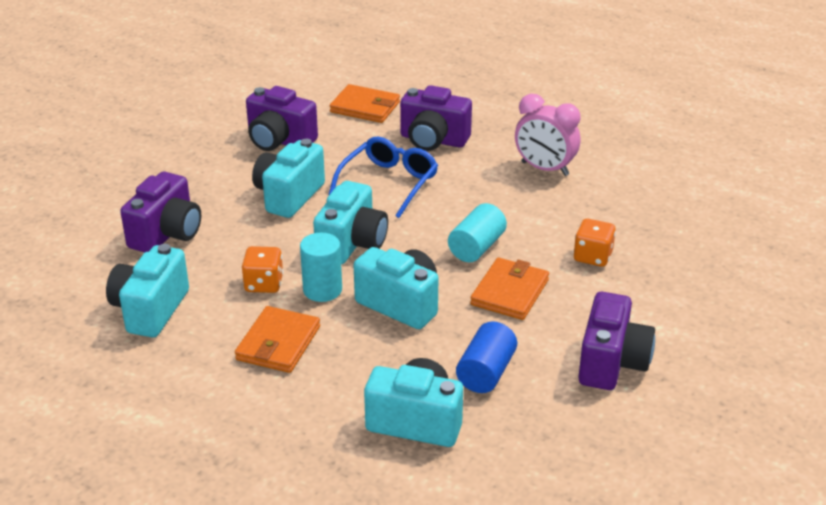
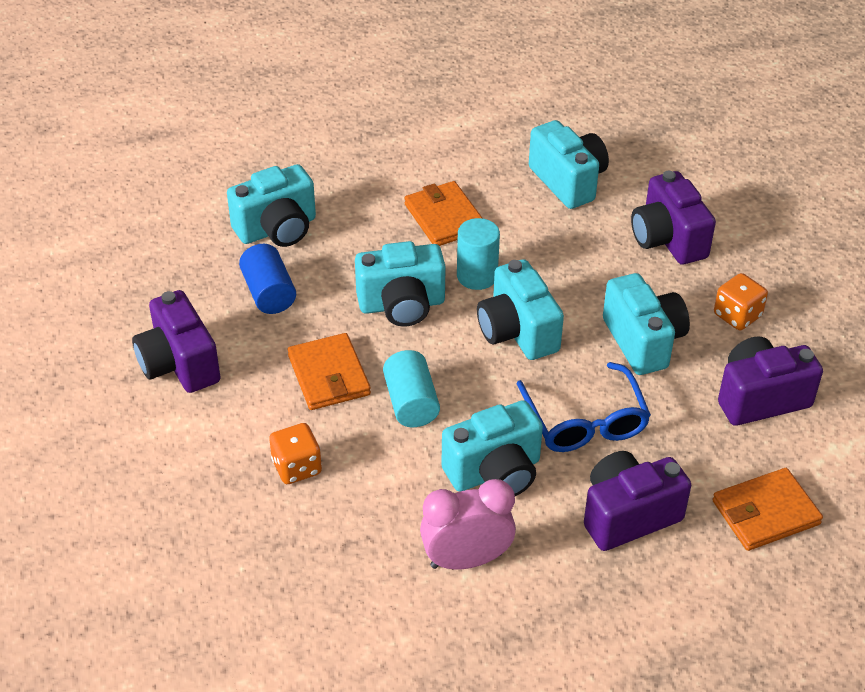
camera: 135 degrees right, 10 degrees up
(264, 284) = (526, 251): orange dice -> orange dice (737, 315)
(475, 191) = (495, 472): none -> turquoise camera

